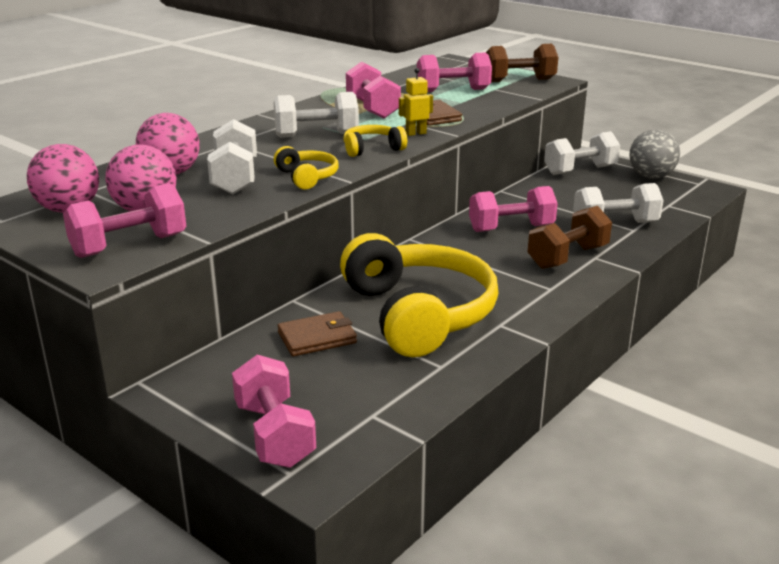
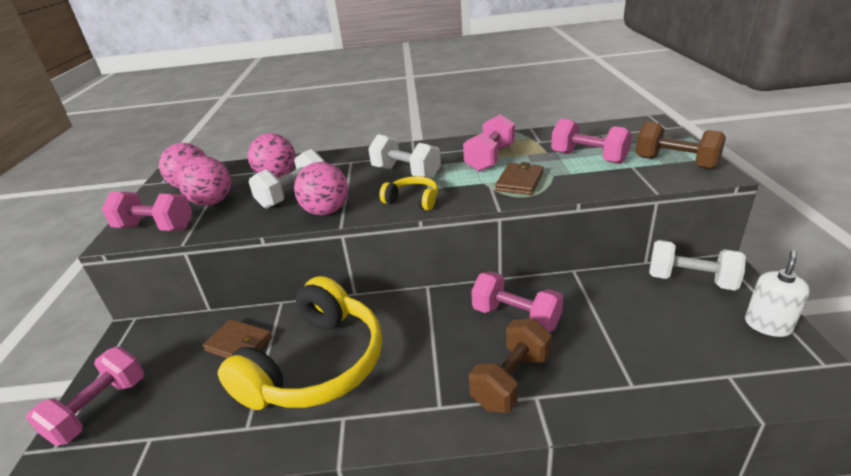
camera: 50 degrees right, 5 degrees up
(307, 177) = (326, 211): yellow headphones -> pink ball
(415, 133) = (471, 196): yellow robot -> none
(568, 257) = (511, 380): brown dumbbell -> brown dumbbell turned 60 degrees counterclockwise
(615, 224) = (622, 367): white dumbbell -> none
(651, 176) = (767, 325): grey ball -> white soap dispenser

